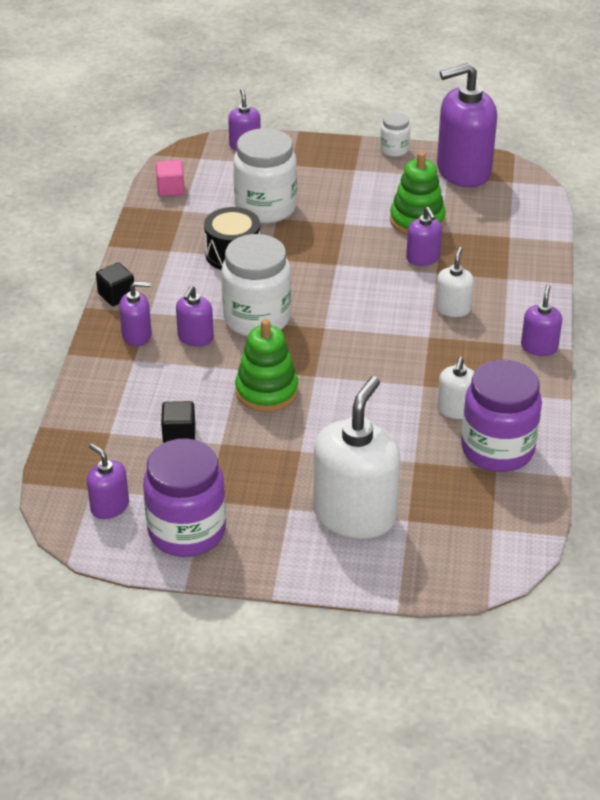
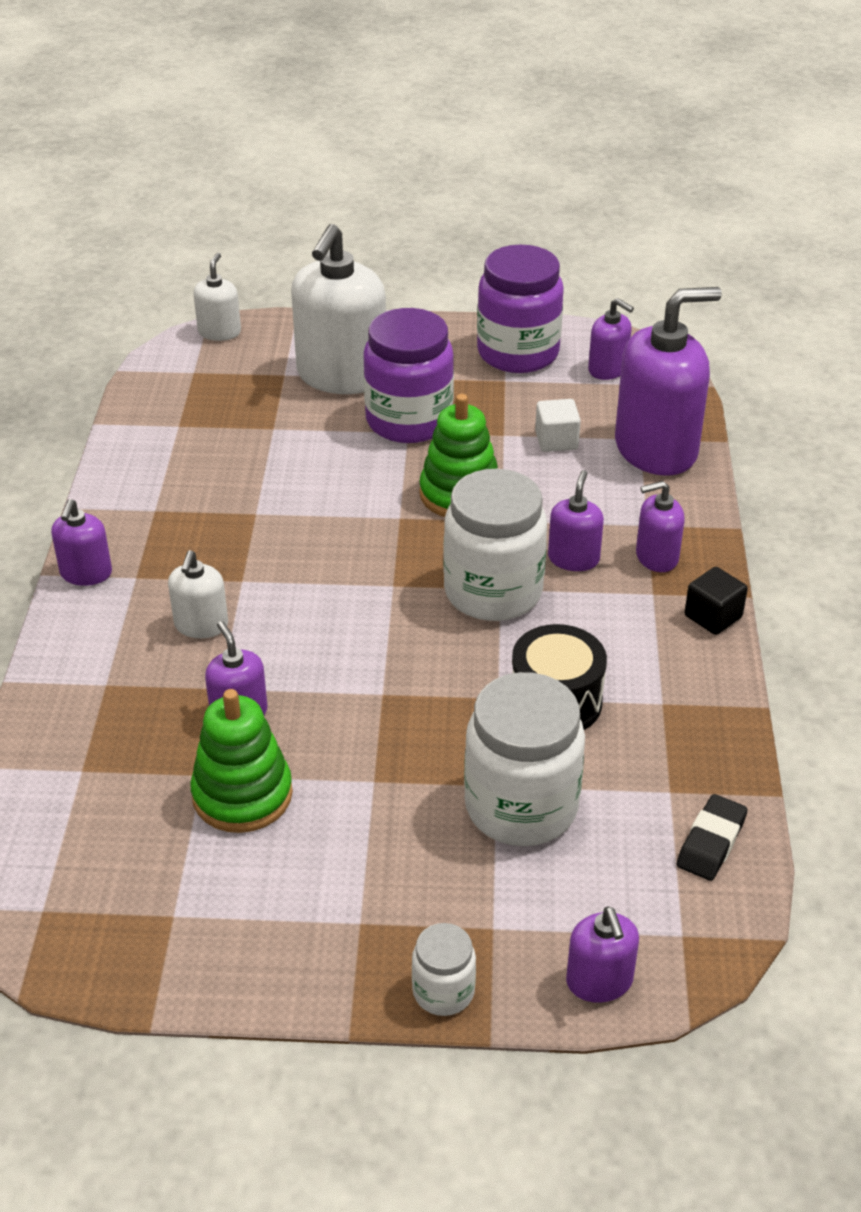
camera: 175 degrees right, 0 degrees up
(170, 189) = (711, 842): pink cube -> black eraser
(179, 434) = (556, 441): black cube -> white cube
(394, 150) = (277, 990): white jar -> white jar (443, 991)
(456, 409) = (216, 486): white soap dispenser -> white soap dispenser (219, 332)
(463, 171) = (137, 933): purple soap dispenser -> purple soap dispenser (656, 449)
(497, 449) = (172, 445): purple jar -> purple jar (409, 421)

